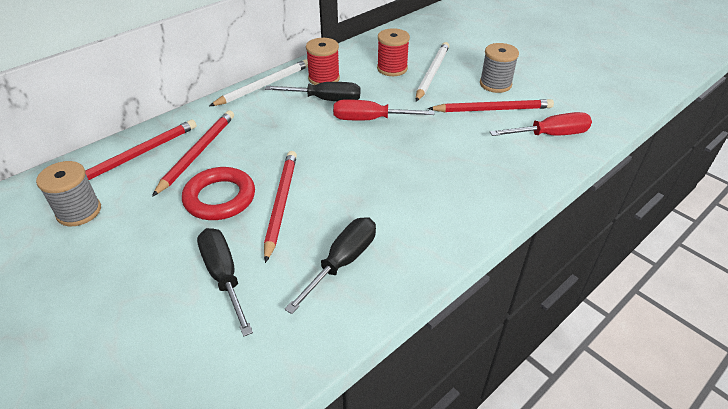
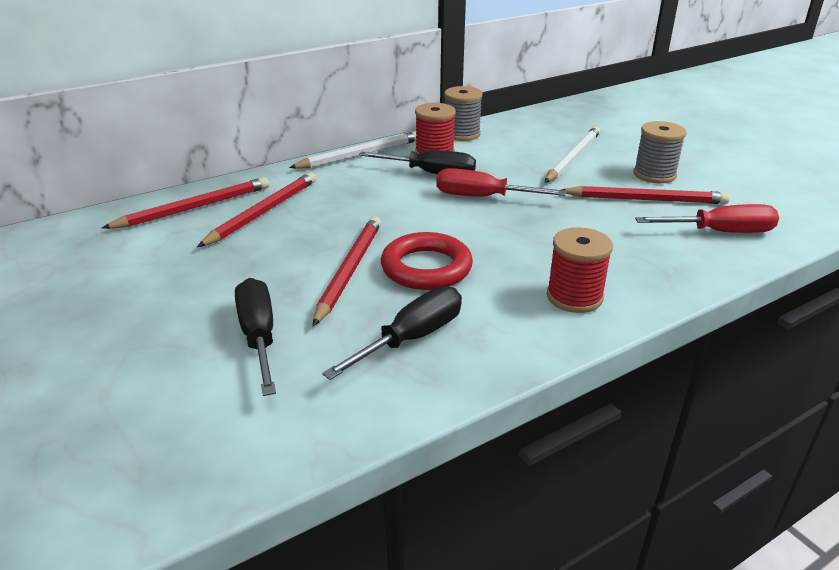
camera: 10 degrees right, 10 degrees down
(79, 211) = (110, 255): grey spool -> grey spool (461, 134)
(220, 198) = (277, 258): red ring -> red ring (426, 268)
(392, 68) = (522, 150): red spool -> red spool (574, 297)

